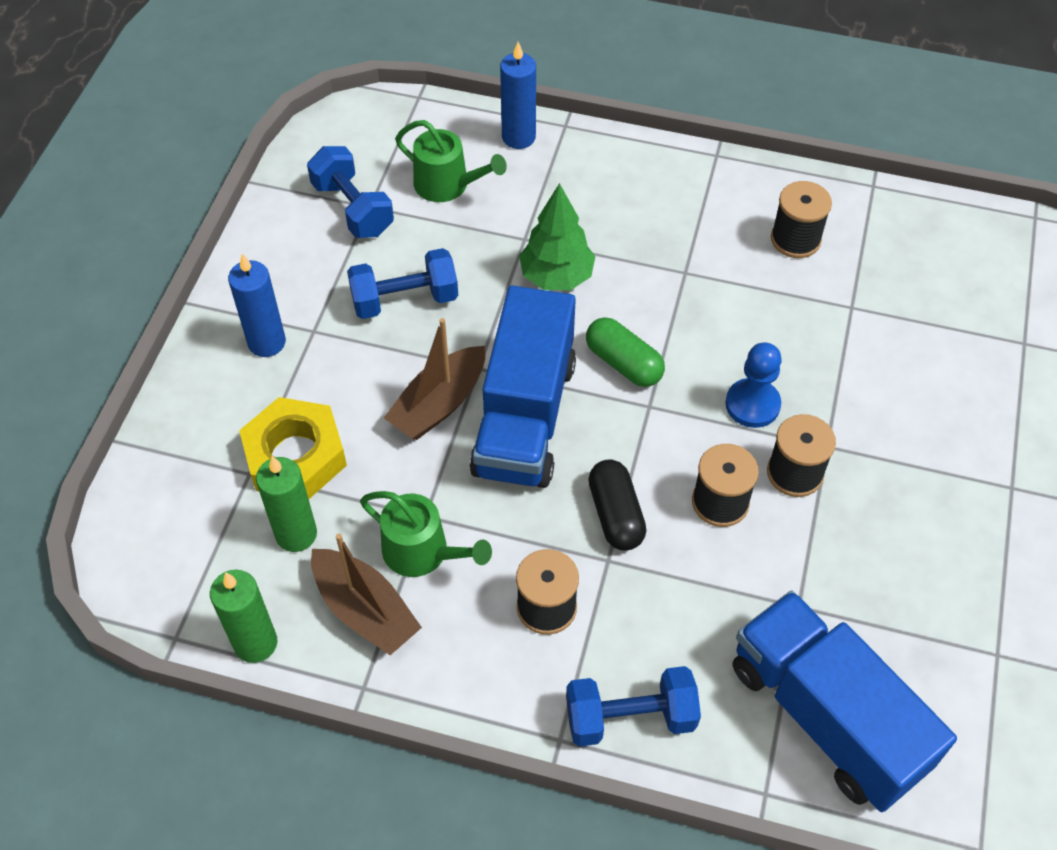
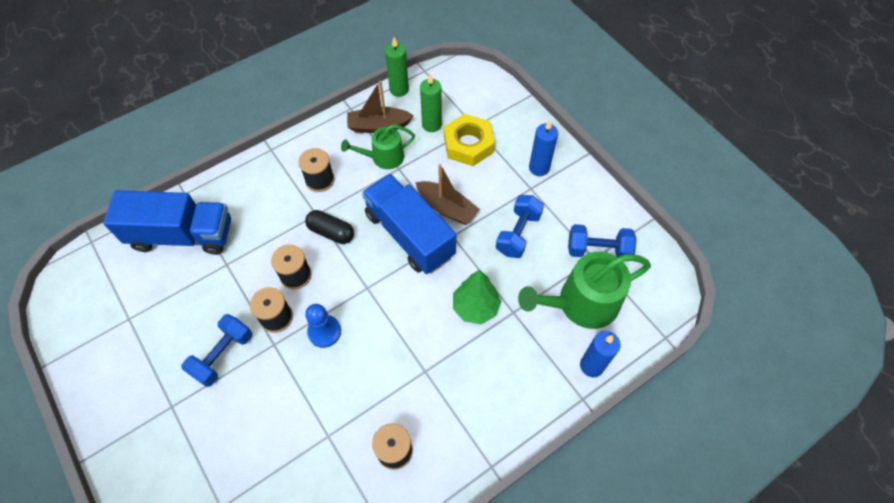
camera: 130 degrees right, 5 degrees up
(439, 404) = (447, 208): brown boat -> brown boat turned 135 degrees clockwise
(447, 185) = (581, 303): green watering can -> green watering can, size x1.68
(623, 363) = (399, 296): green capsule -> none
(630, 717) = (253, 174): blue dumbbell -> blue dumbbell (223, 355)

